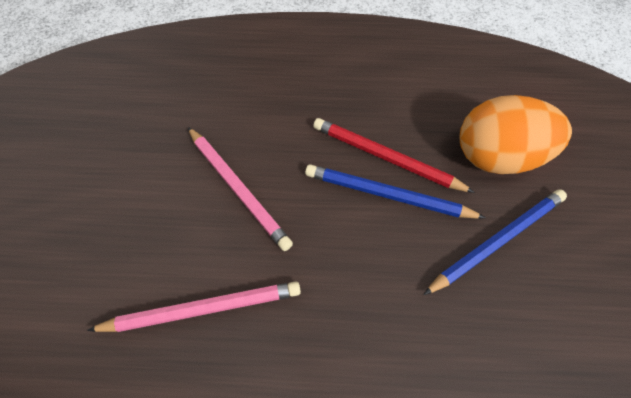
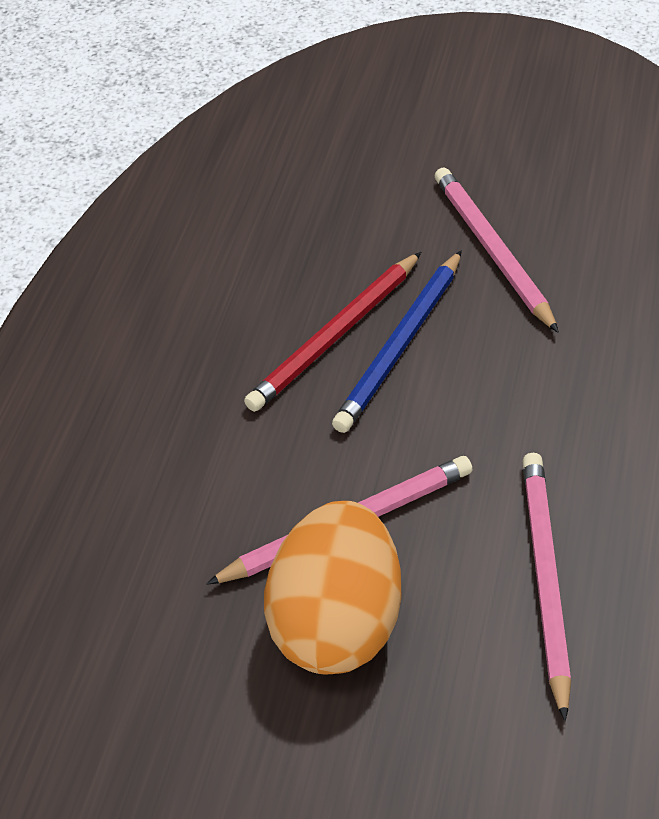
camera: 75 degrees left, 10 degrees down
(497, 241) = (492, 251): blue pencil -> pink pencil
(498, 158) = (366, 219): orange egg -> orange egg (337, 622)

